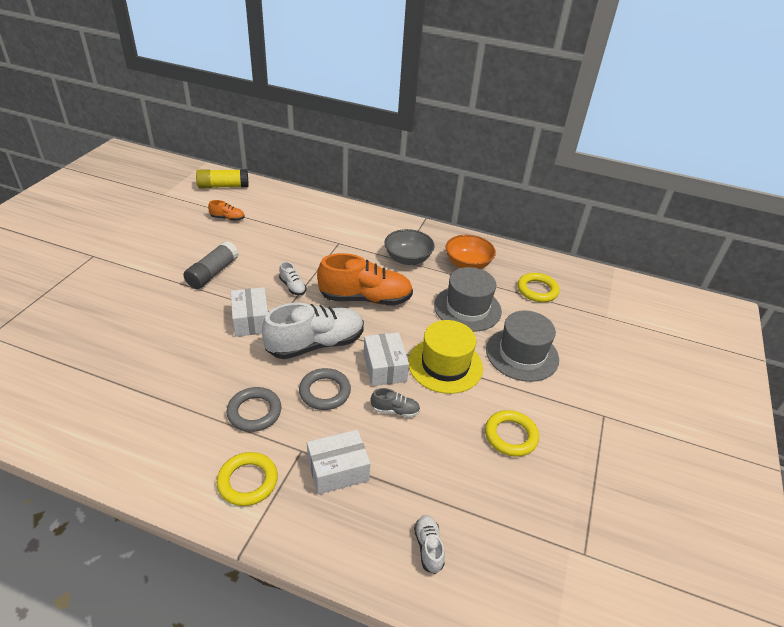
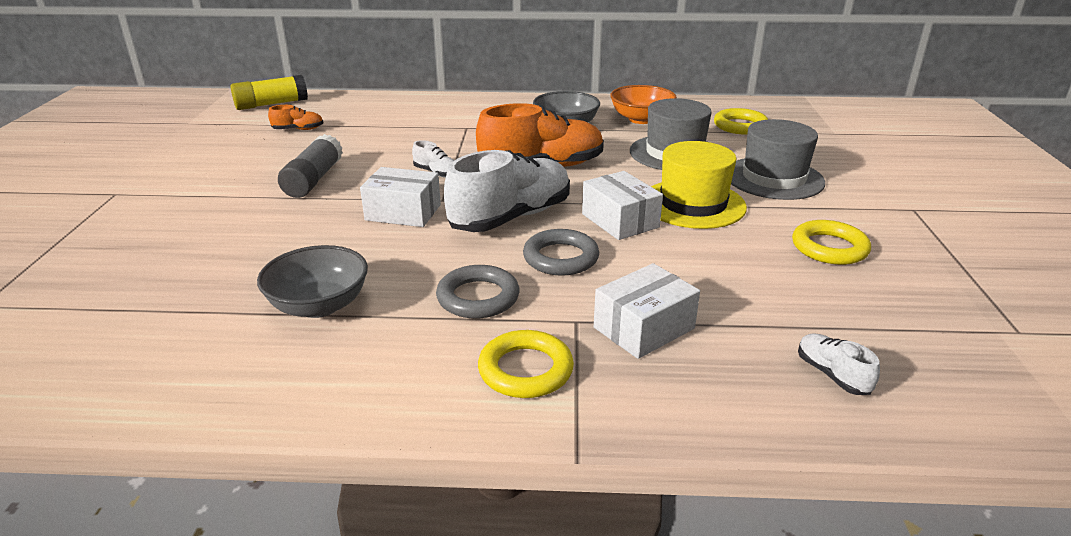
camera: 15 degrees left, 10 degrees down
(161, 390) = (319, 305): none -> grey bowl
(251, 320) = (403, 212): white box -> white box turned 45 degrees counterclockwise
(395, 410) = (668, 256): grey shoe -> none

